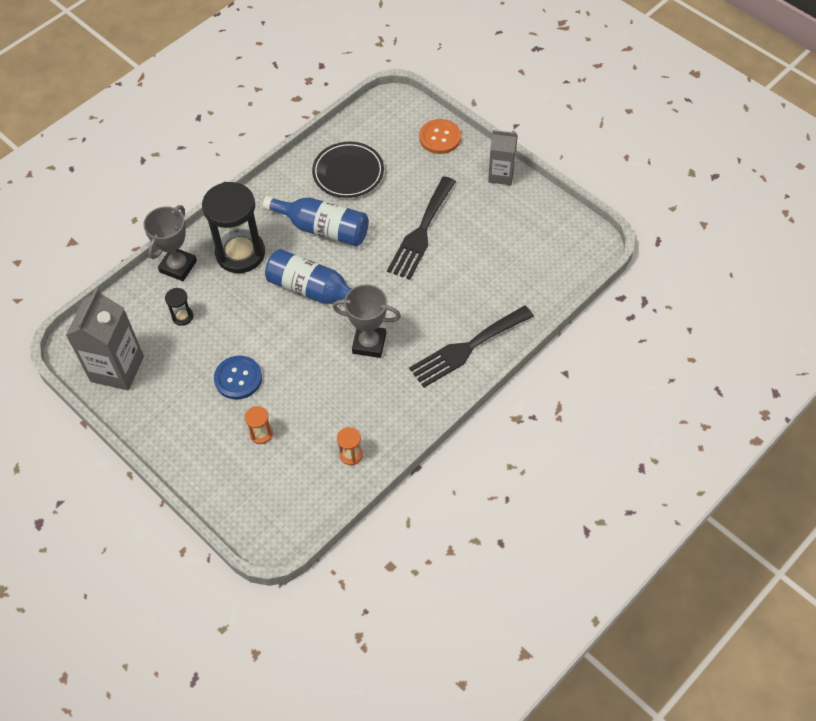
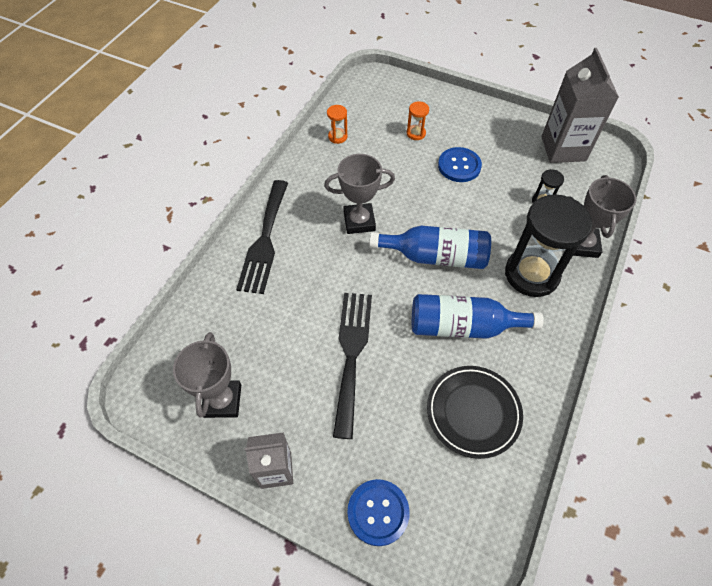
camera: 160 degrees right, 0 degrees up
(440, 137) = (378, 512): orange button -> blue button
(467, 348) = (264, 240): black fork -> black fork turned 150 degrees clockwise
(531, 225) = (222, 401): none -> grey trophy

